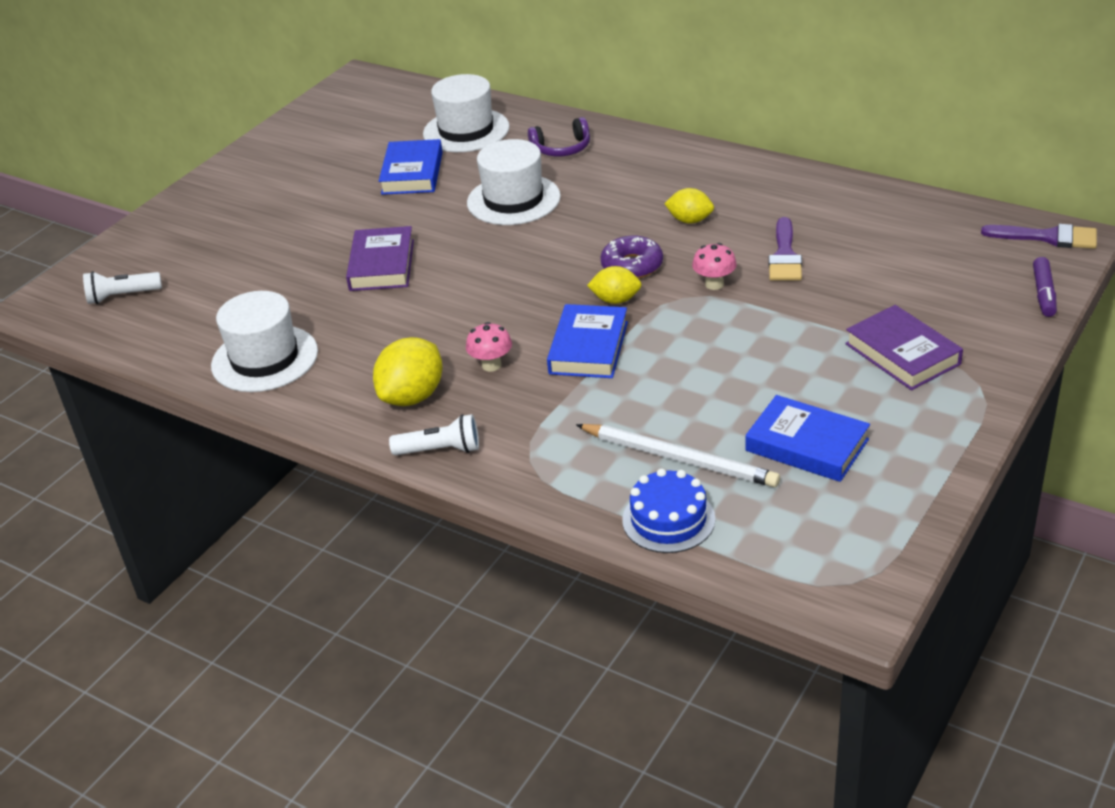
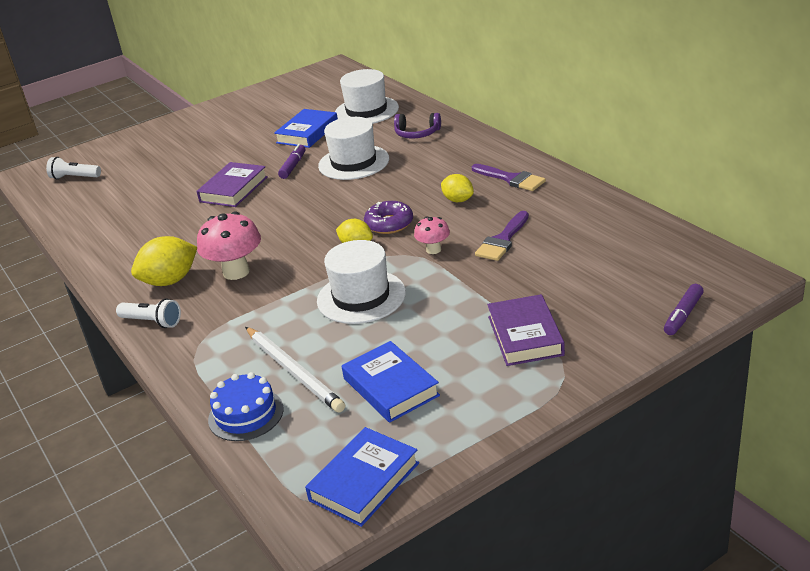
camera: 25 degrees right, 5 degrees down
(265, 358) = (111, 234): white hat -> white hat (361, 297)
(435, 220) = (293, 166): none -> purple marker
(491, 365) = (236, 272): pink mushroom -> pink mushroom, size x1.78
(588, 348) = (307, 275): blue book -> blue book (364, 481)
(1048, 237) = (727, 270): purple brush -> purple brush (511, 179)

